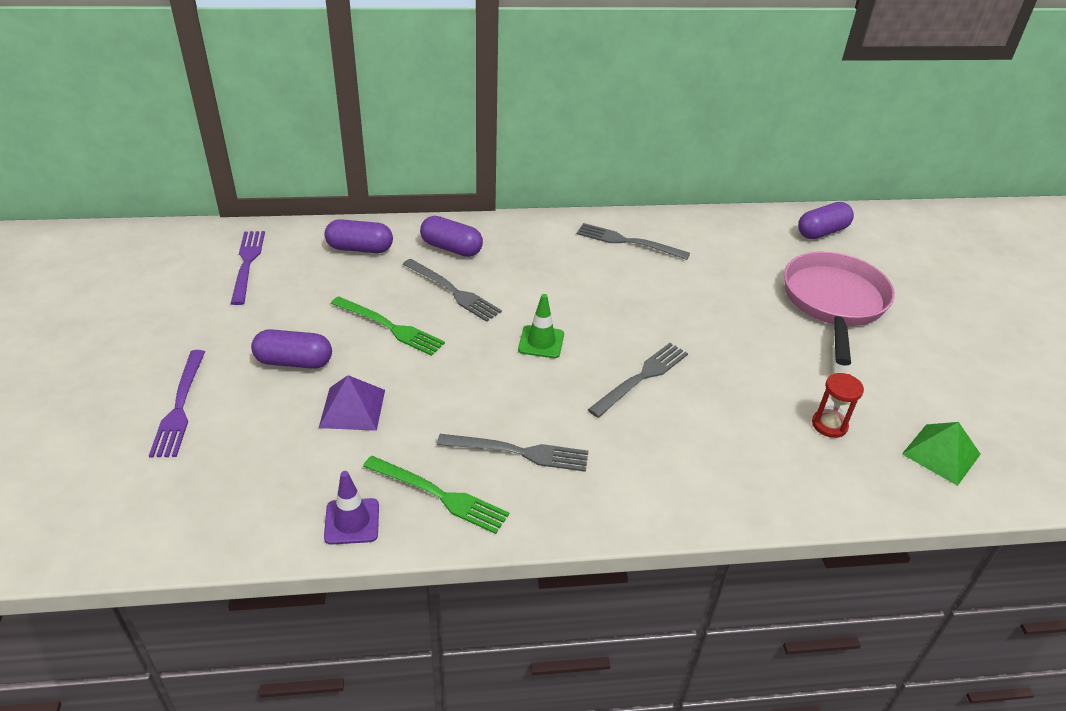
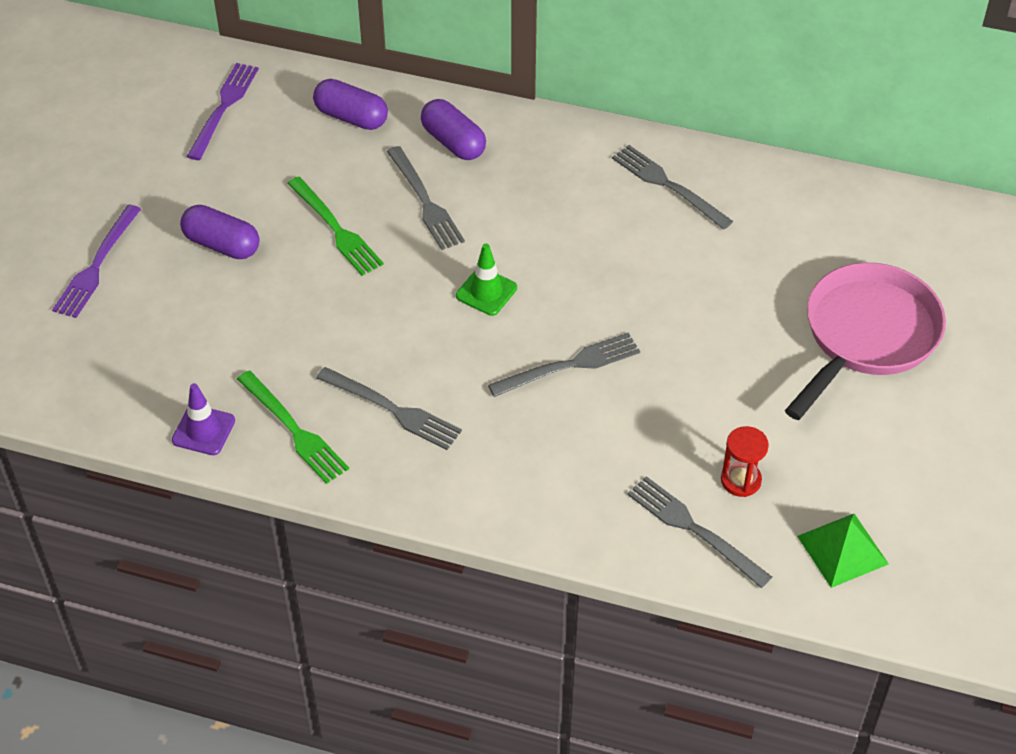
camera: 25 degrees right, 10 degrees up
(352, 408) = (255, 314): purple pyramid -> none
(822, 232) = (931, 233): purple capsule -> none
(824, 473) = (694, 529): none -> grey fork

